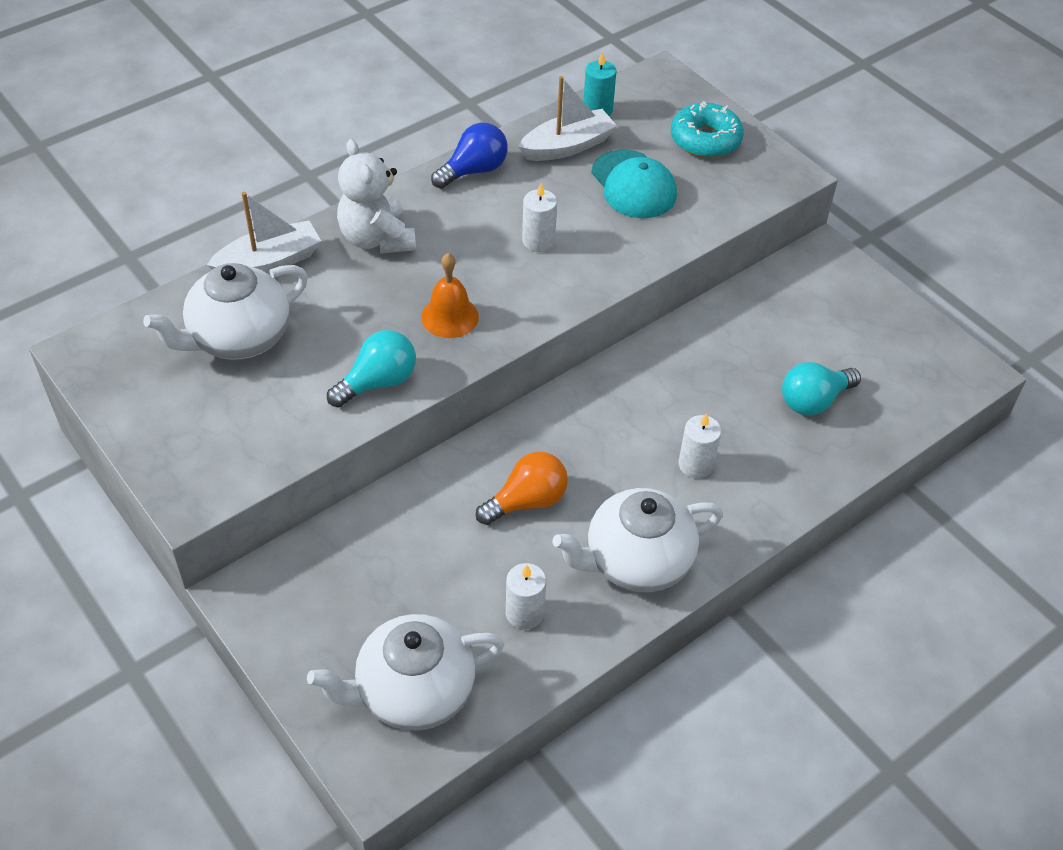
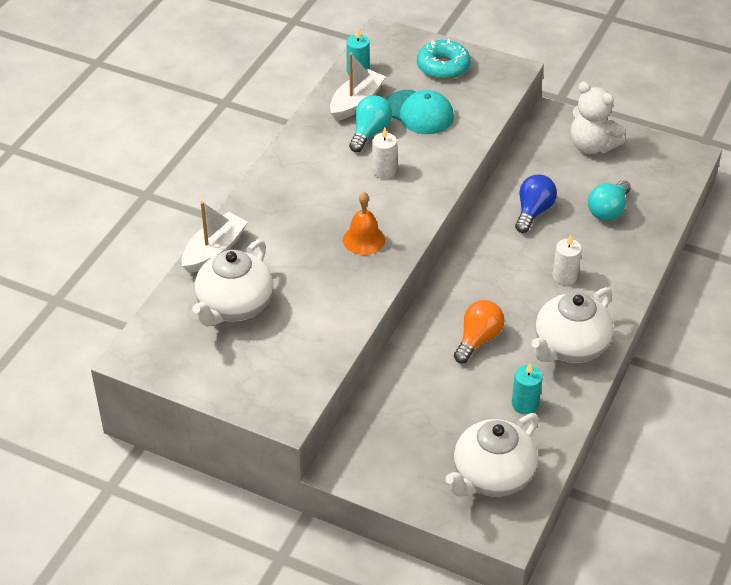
camera: 25 degrees left, 5 degrees down
(377, 239) = (276, 209): white teddy bear -> white teddy bear (592, 146)
(378, 382) = (350, 297): turquoise light bulb -> turquoise light bulb (370, 133)
(474, 170) = (306, 140): blue light bulb -> blue light bulb (533, 212)
(524, 613) = (525, 404): white candle -> turquoise candle

